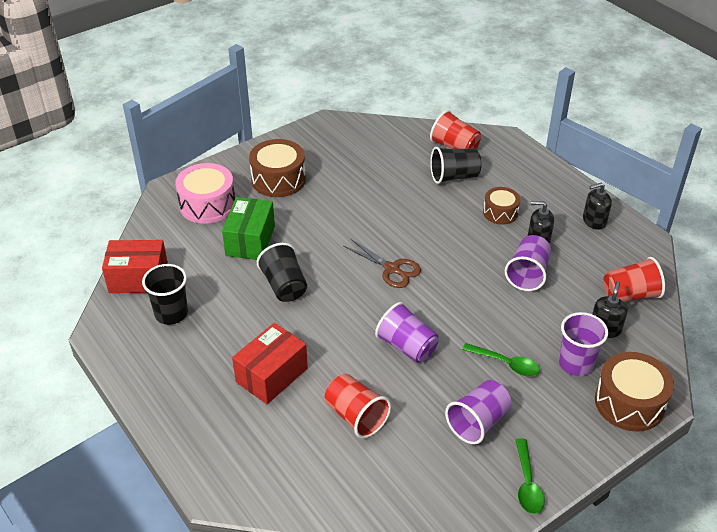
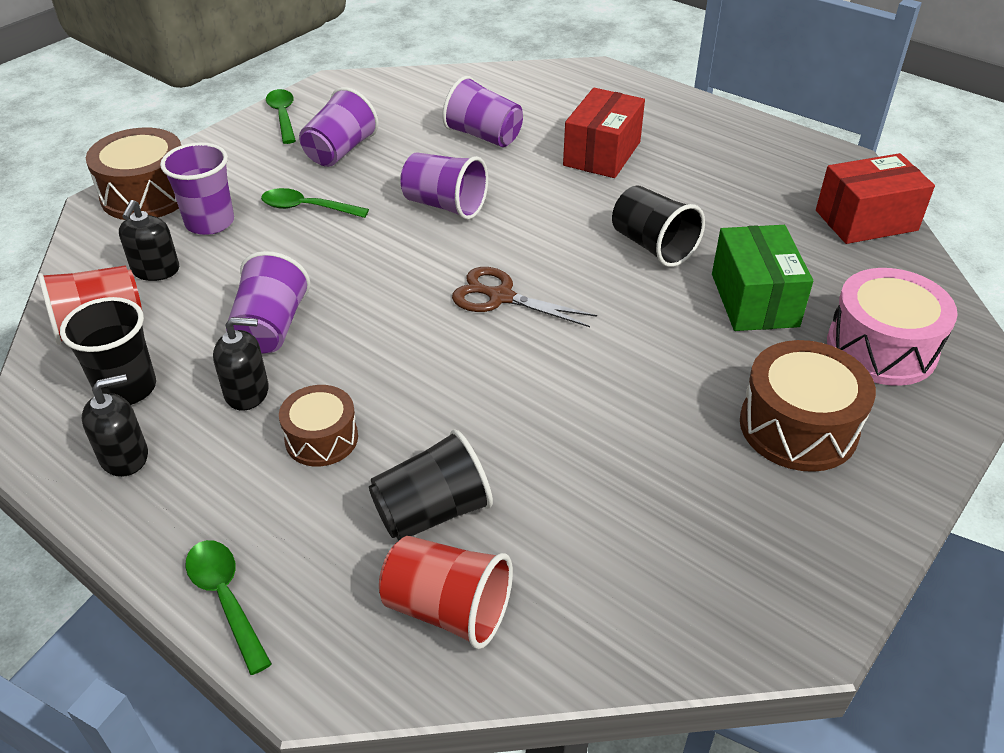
camera: 165 degrees right, 0 degrees up
(171, 314) = (778, 190): black cup -> black cup (127, 388)
(356, 416) = (484, 136): red cup -> purple cup
(539, 163) = (226, 599): none -> green spoon

